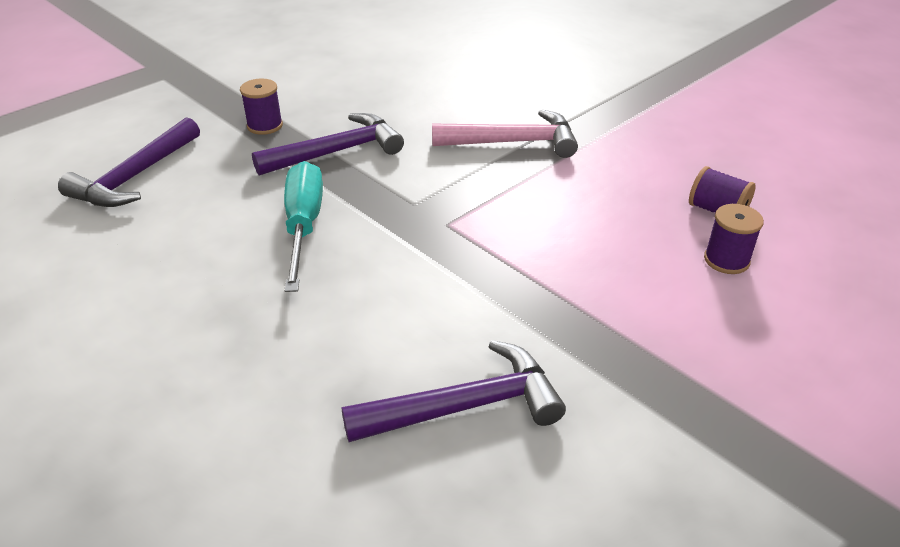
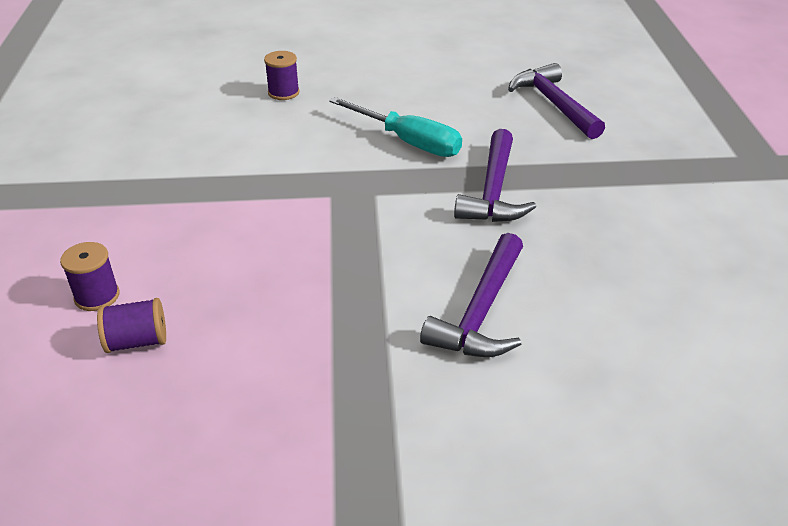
camera: 130 degrees right, 0 degrees up
(265, 126) = (581, 174): purple spool -> purple spool (283, 92)
(464, 406) = (185, 130): purple hammer -> purple hammer (481, 311)
(512, 142) = (393, 291): pink hammer -> none

